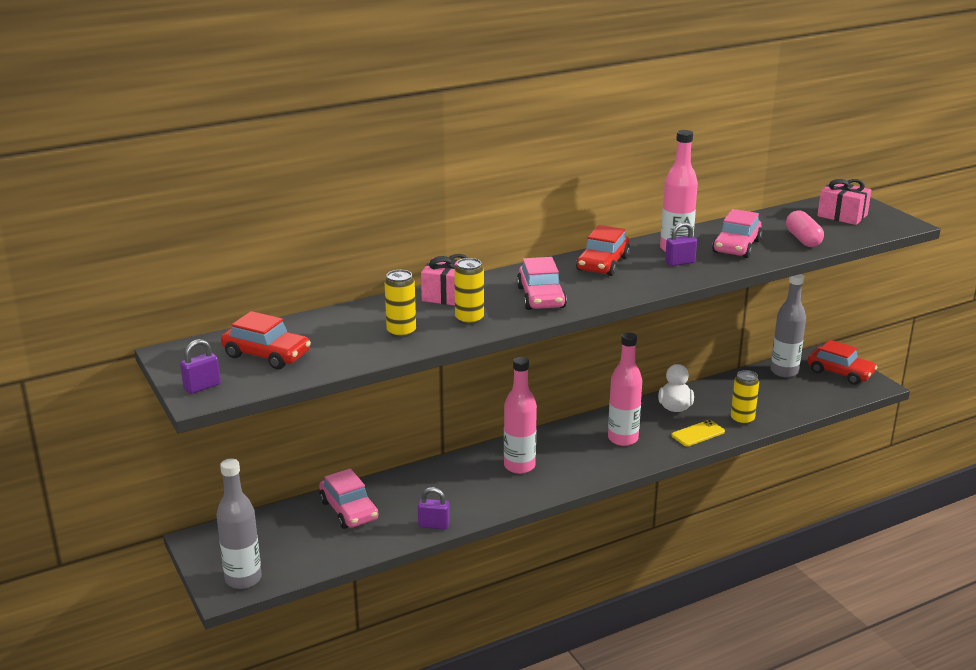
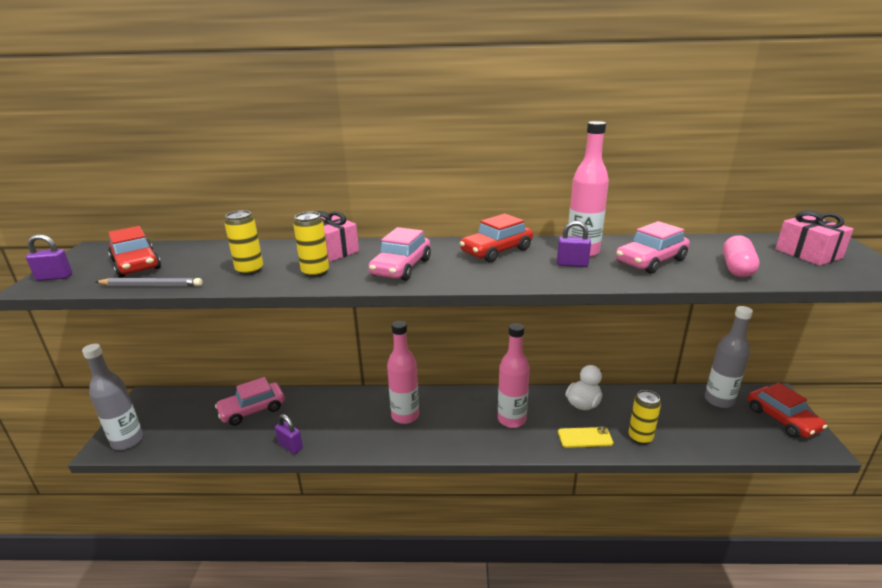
camera: 30 degrees right, 0 degrees up
(329, 368) = (151, 285): none -> grey pencil
(349, 510) = (252, 410): pink car -> pink car turned 60 degrees clockwise

